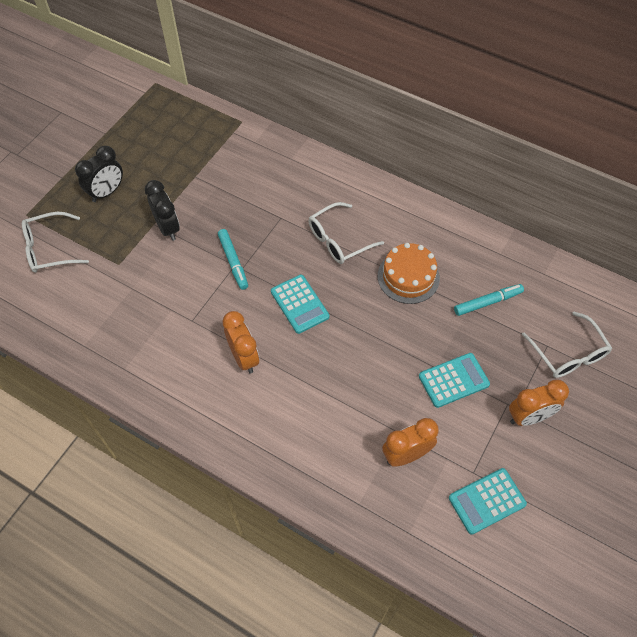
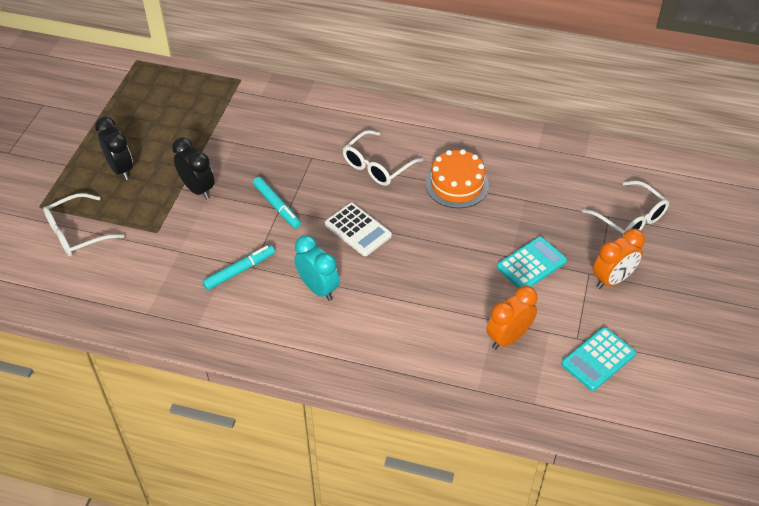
camera: 15 degrees left, 10 degrees down
(107, 192) = (120, 169): black clock -> black clock turned 60 degrees counterclockwise
(244, 357) = (318, 288): orange clock -> turquoise clock
(299, 304) = (358, 230): turquoise calculator -> white calculator
(487, 302) = (540, 191): turquoise marker -> turquoise marker (239, 271)

